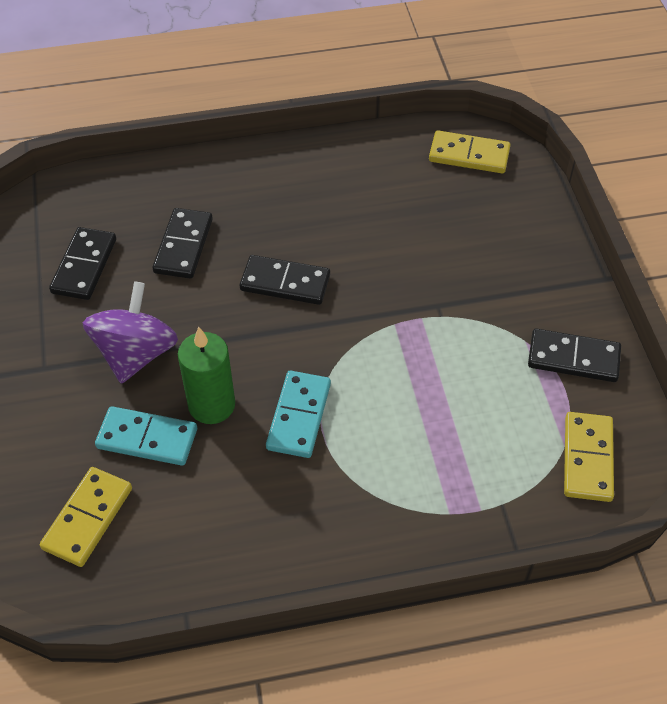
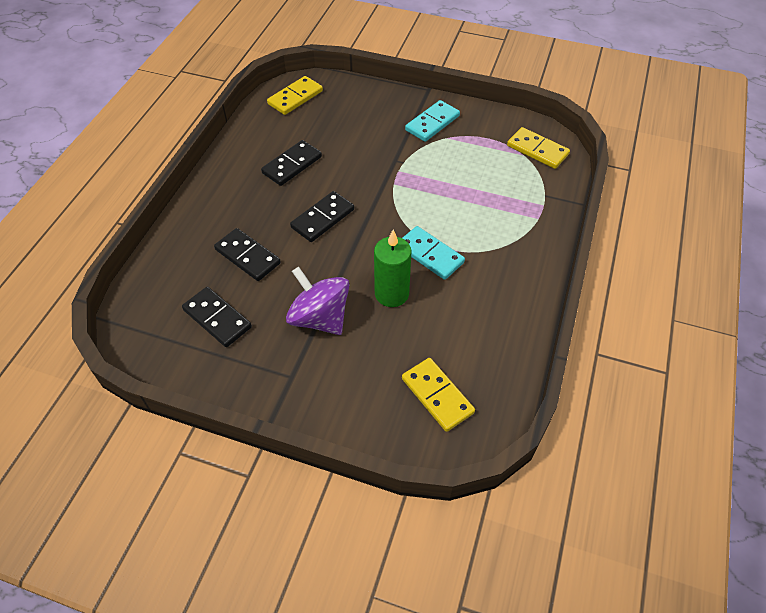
camera: 60 degrees left, 0 degrees up
(147, 438) = (395, 338): turquoise domino -> turquoise domino (432, 123)
(573, 358) = (471, 125): black domino -> black domino (292, 165)

